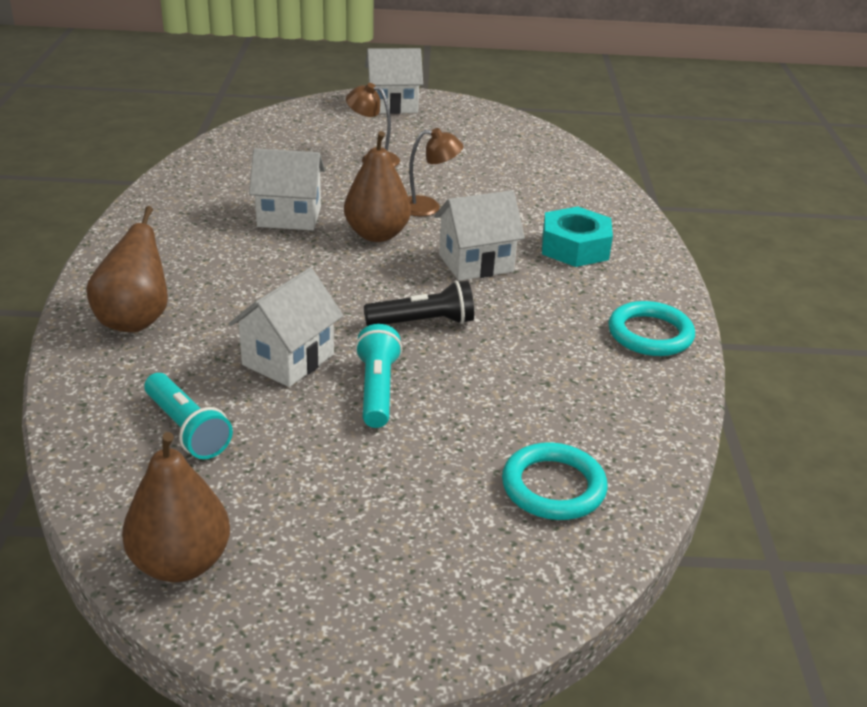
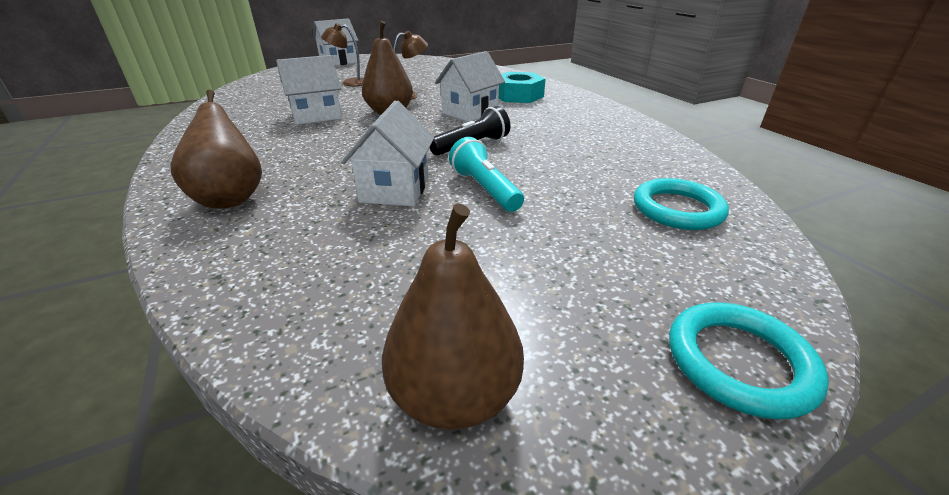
camera: 25 degrees left, 0 degrees up
(187, 429) = (349, 263): turquoise flashlight -> none
(650, 334) = (612, 120): turquoise ring -> turquoise ring (739, 362)

